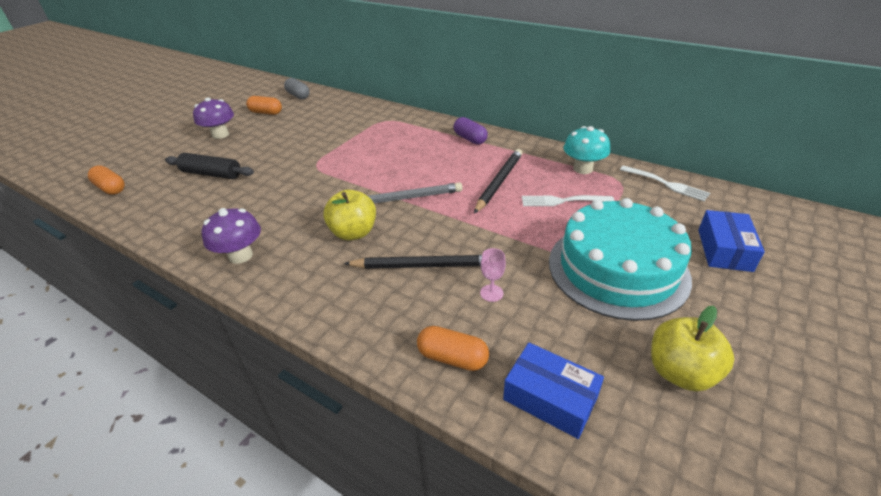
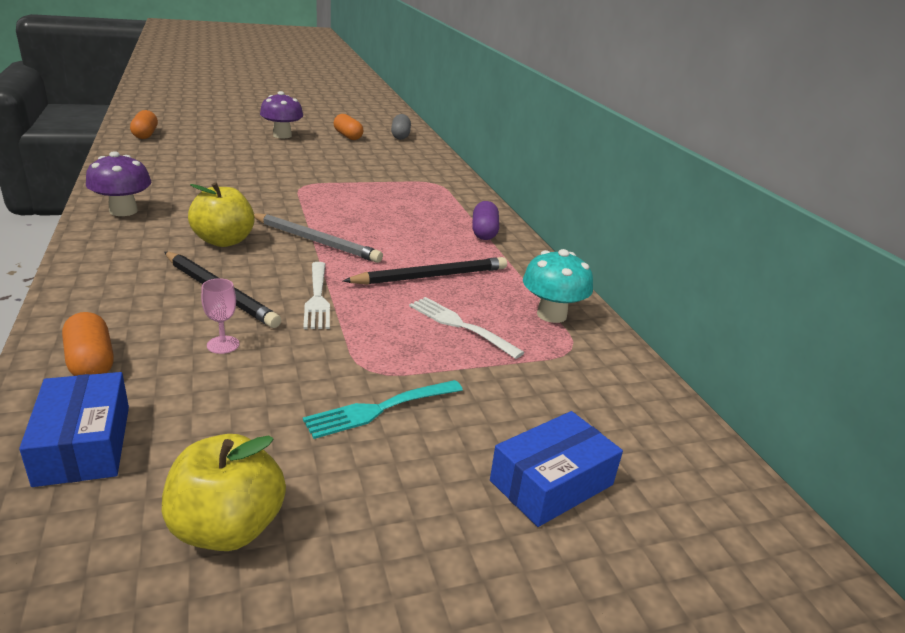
camera: 35 degrees right, 10 degrees down
(212, 174) = (220, 156): black rolling pin -> none
(617, 269) = (379, 409): turquoise cake -> turquoise fork
(666, 184) = (628, 384): white fork -> white fork (317, 298)

